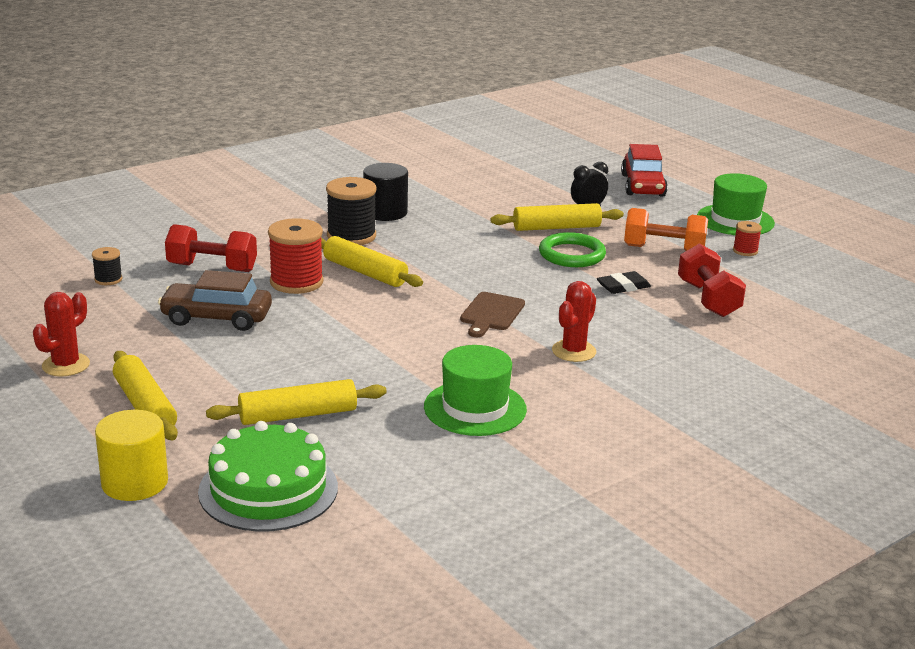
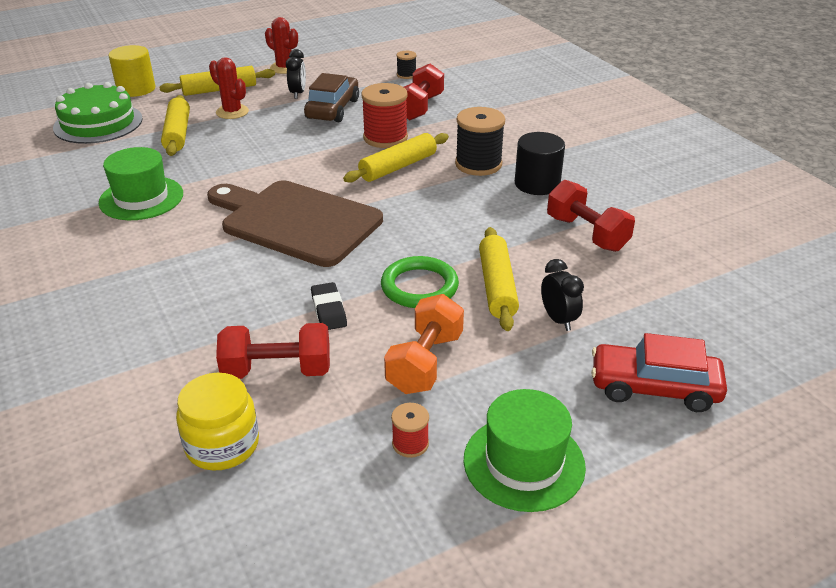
camera: 100 degrees right, 10 degrees up
(164, 345) = (298, 93): none -> black clock
(465, 197) = (586, 233): none -> red dumbbell
(491, 313) = (296, 221): brown cutting board -> brown cutting board, size x2.17
(574, 351) = (204, 256): red cactus -> red cactus (232, 112)
(794, 309) = (222, 445): none -> yellow jar

